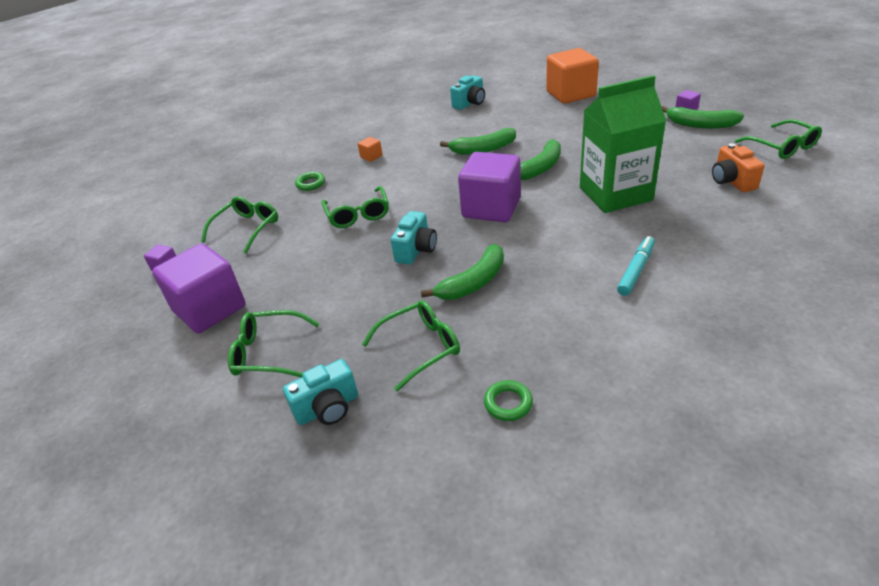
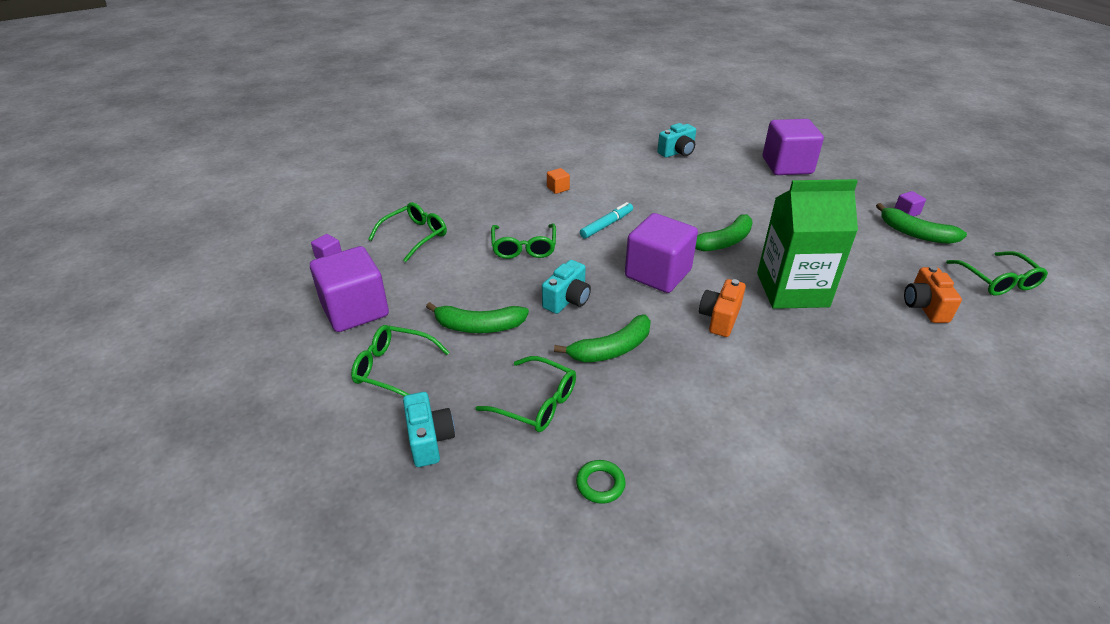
camera: 10 degrees right, 0 degrees up
(310, 184) = (489, 203): green ring -> none
(328, 408) = (429, 440): turquoise camera -> turquoise camera turned 90 degrees counterclockwise
(420, 347) = (536, 403): green glasses -> green glasses turned 45 degrees clockwise
(483, 149) = (672, 207): green banana -> green banana (479, 326)
(561, 232) = (719, 318): none -> orange camera
(570, 94) = (787, 166): orange cube -> purple cube
(636, 270) = (781, 379): turquoise marker -> turquoise marker (606, 225)

